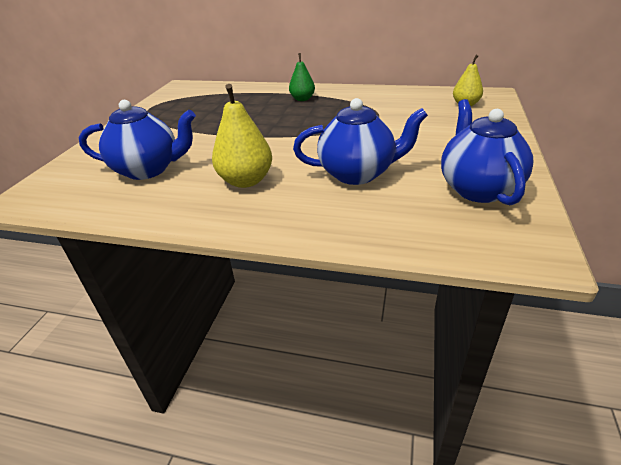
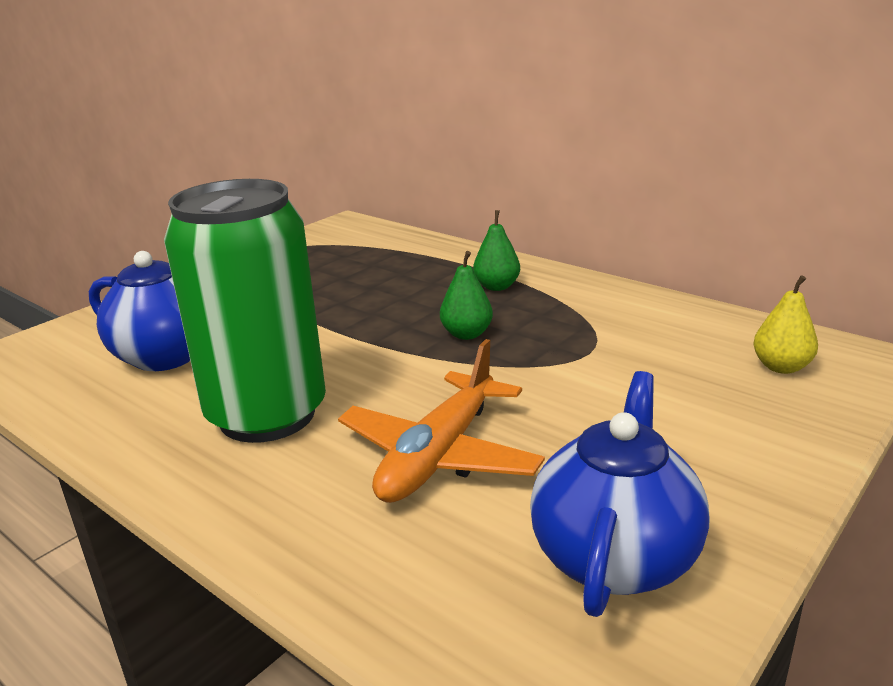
camera: 25 degrees right, 10 degrees down
(246, 181) = (267, 415): yellow pear -> green can
(311, 122) = (466, 334): none -> green pear
(358, 173) = (439, 455): blue teapot -> orange plane

